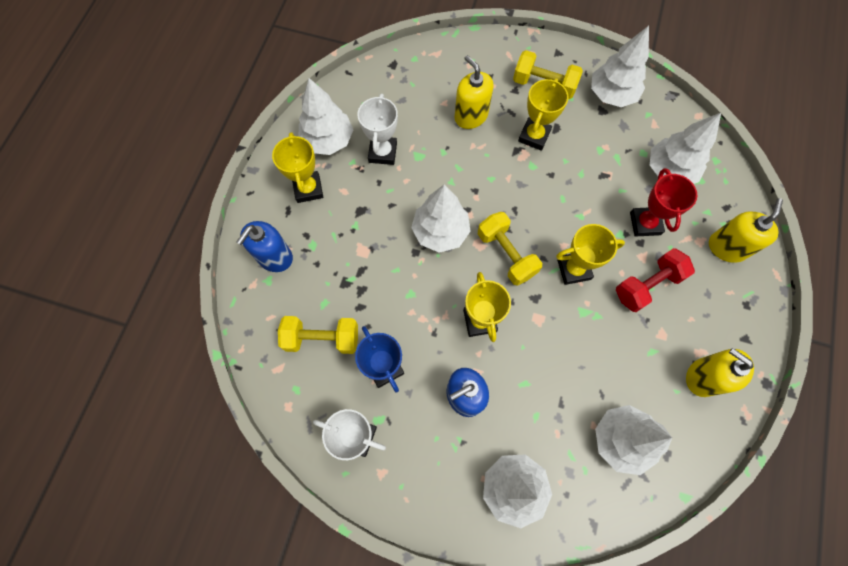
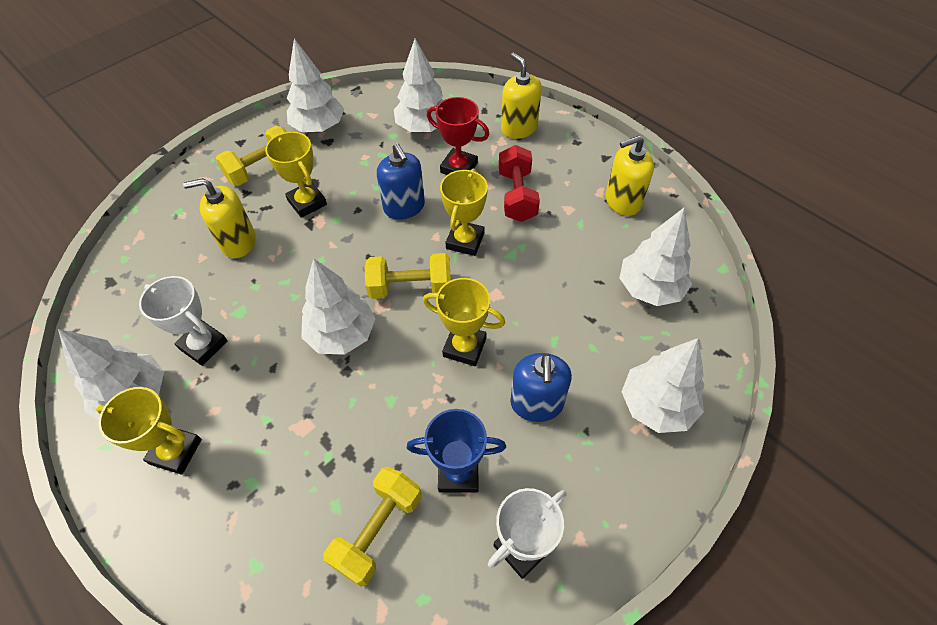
camera: 60 degrees left, 15 degrees down
(274, 257) = (230, 541): blue soap dispenser -> blue soap dispenser (404, 207)

